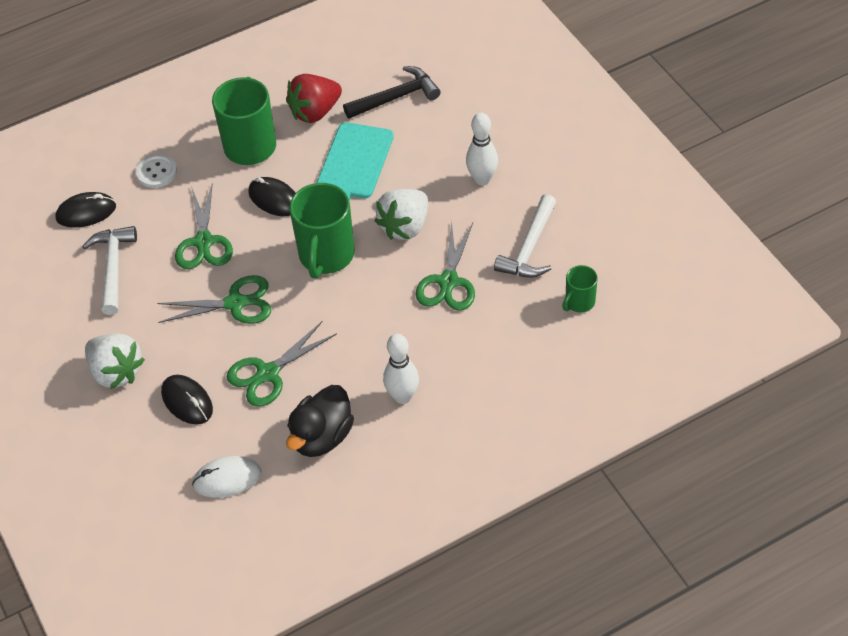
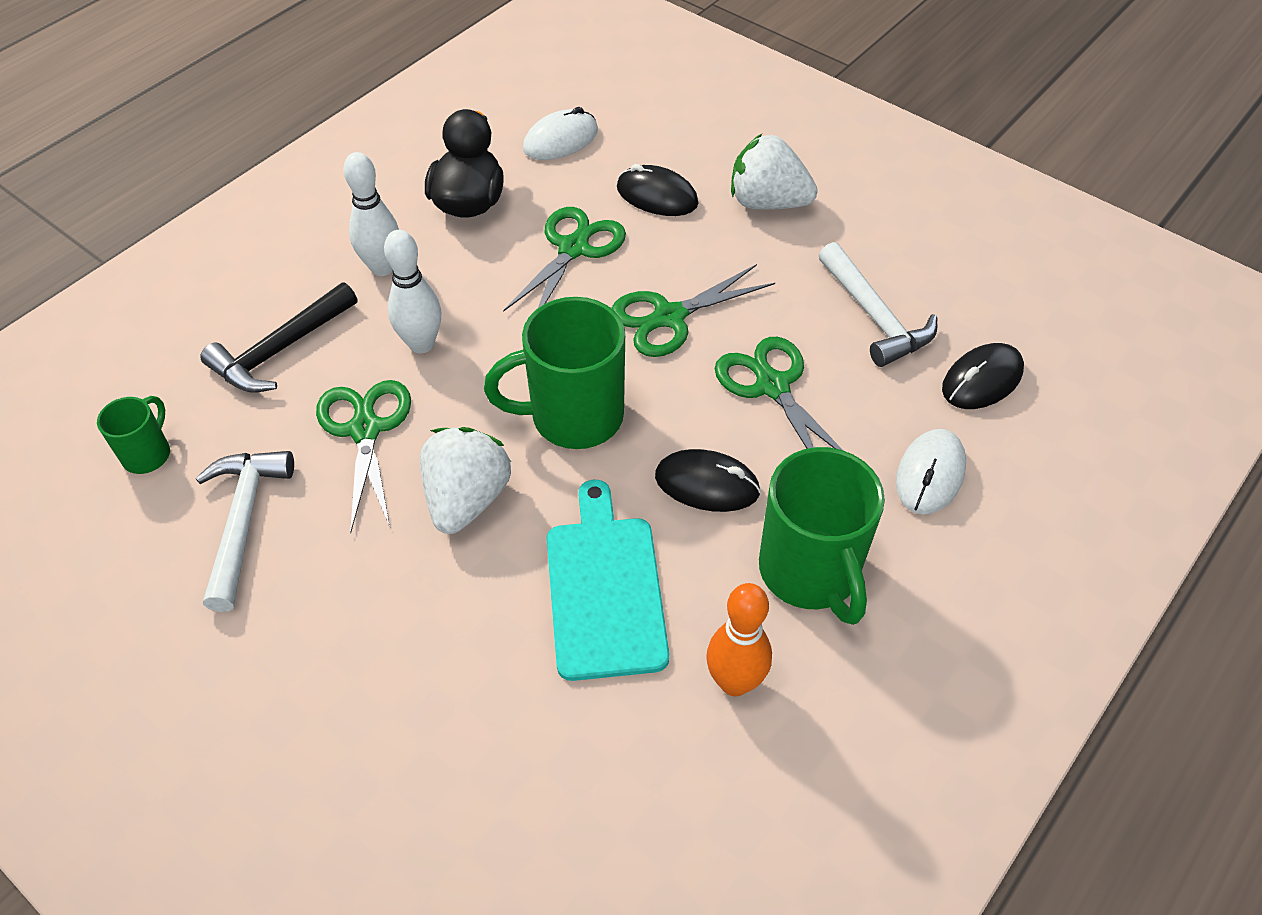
camera: 155 degrees right, 0 degrees up
(156, 172) = (930, 474): white button -> white mouse
(315, 112) = (734, 682): red strawberry -> orange bowling pin
(326, 256) = (573, 416): green mug -> green mug turned 90 degrees counterclockwise
(396, 97) = (591, 771): black hammer -> black hammer (281, 350)
(482, 179) = (357, 629): white bowling pin -> white bowling pin (421, 344)

